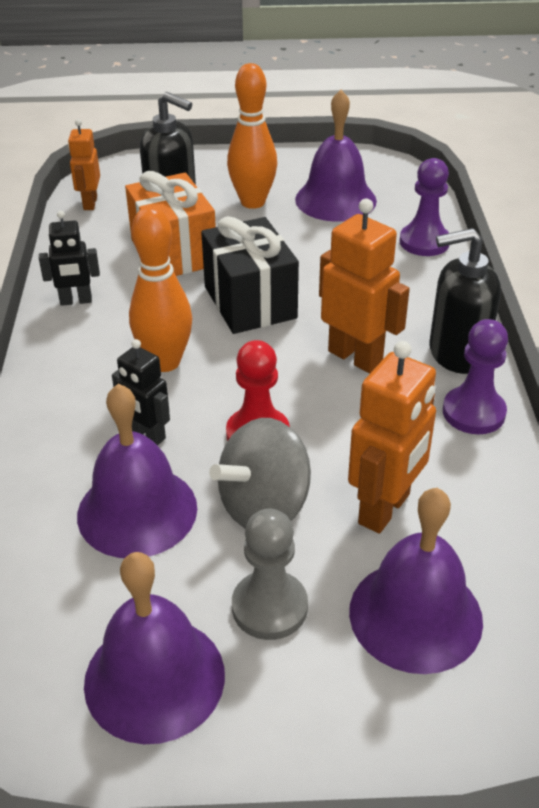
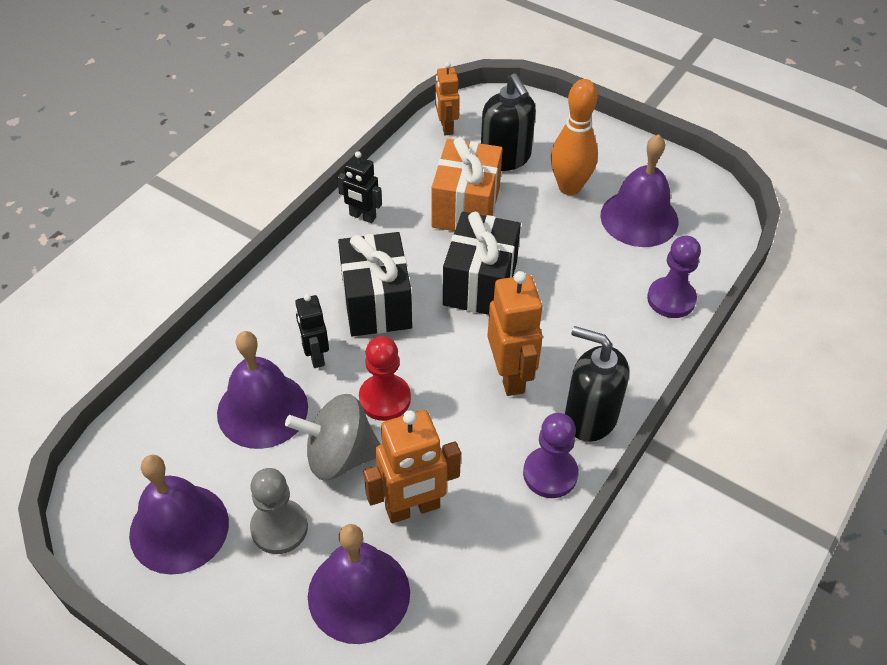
camera: 35 degrees right, 10 degrees up
(90, 203) = (446, 127): orange robot -> orange robot turned 45 degrees counterclockwise
(165, 362) = (376, 303): orange bowling pin -> black gift

